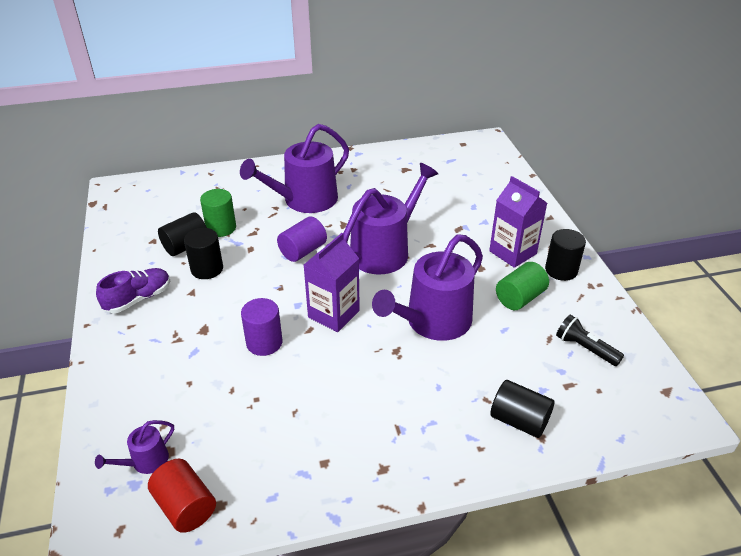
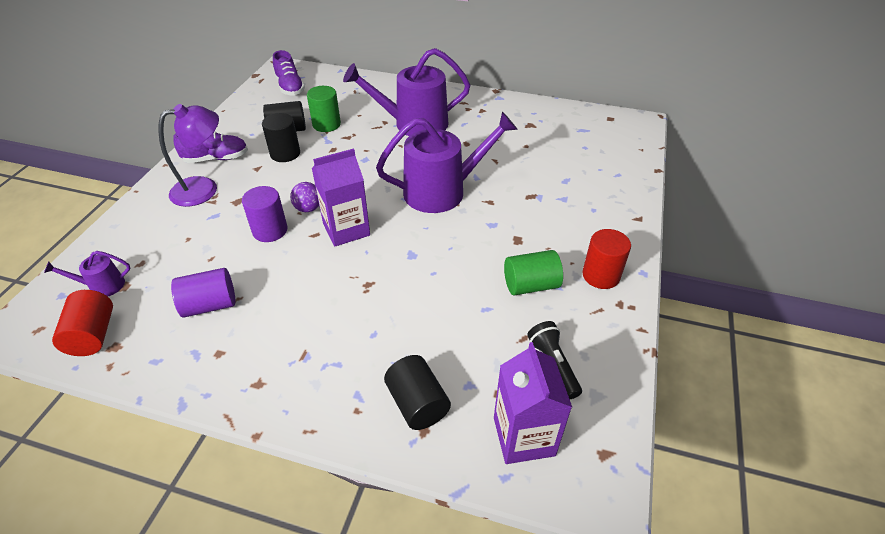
camera: 30 degrees right, 5 degrees up
(145, 204) = (290, 87): none -> purple shoe
(157, 331) = (204, 189): none -> purple lamp
(280, 309) = (308, 208): none -> purple ball
(303, 251) = (372, 166): purple cylinder -> purple cylinder (210, 305)
(433, 322) = (425, 272): purple watering can -> none
(512, 252) = (565, 238): purple carton -> purple carton (524, 436)
(561, 270) = (601, 275): black cylinder -> red cylinder

